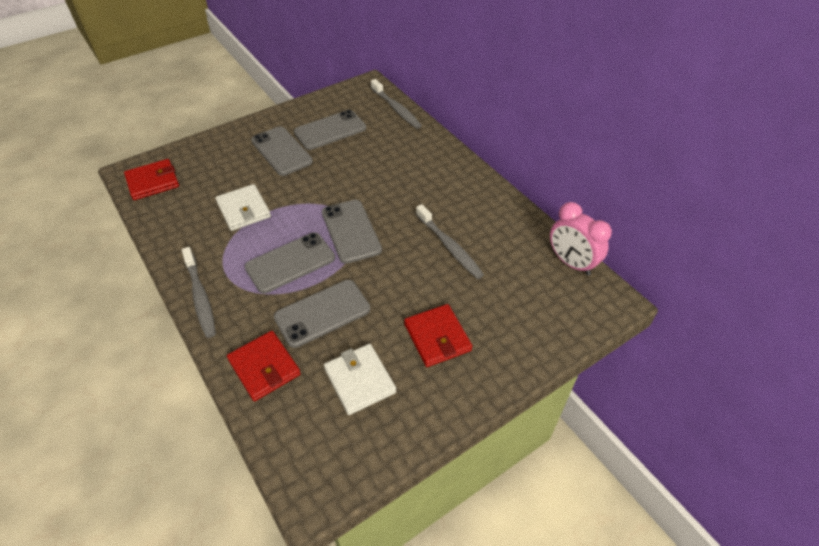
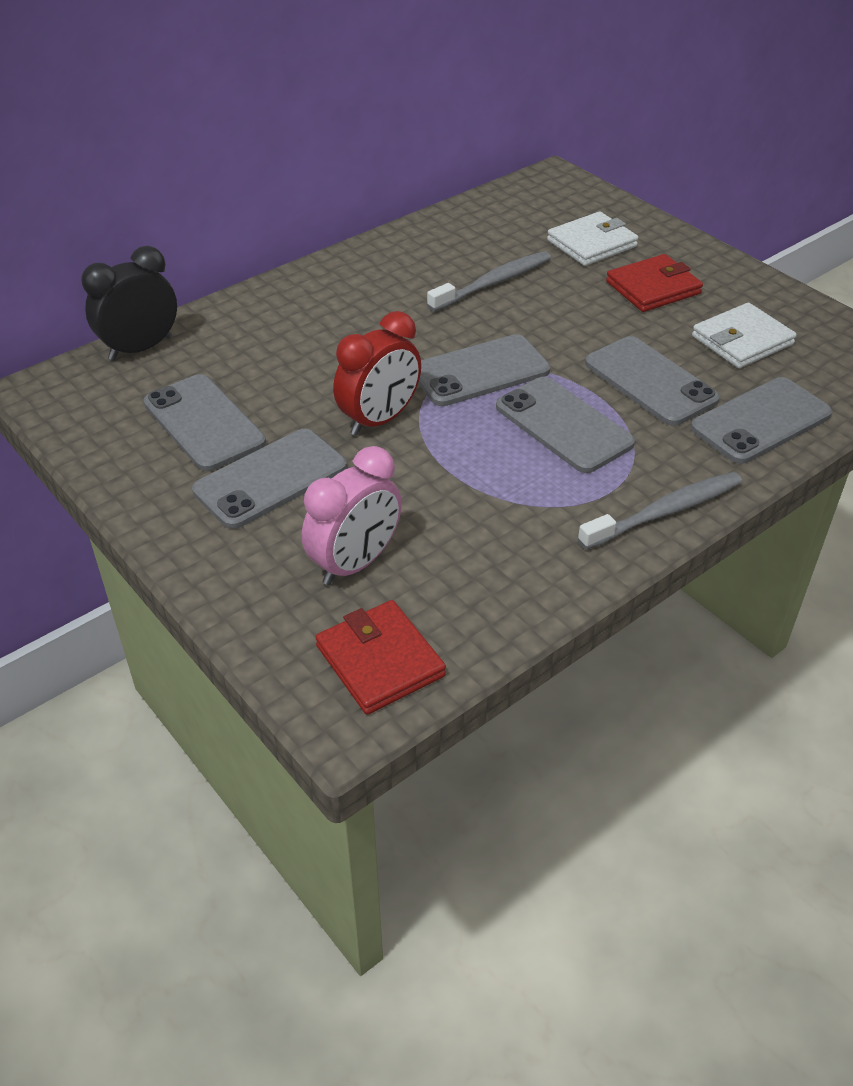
camera: 95 degrees left, 5 degrees down
(244, 210) = (449, 500): white wallet -> white wallet (591, 243)
(264, 367) = (761, 421): red wallet -> grey phone
(316, 188) = (379, 420): none -> red clock
(396, 109) = (140, 348): grey toothbrush -> black clock
(571, 263) = (501, 198): pink clock -> pink clock (355, 563)

